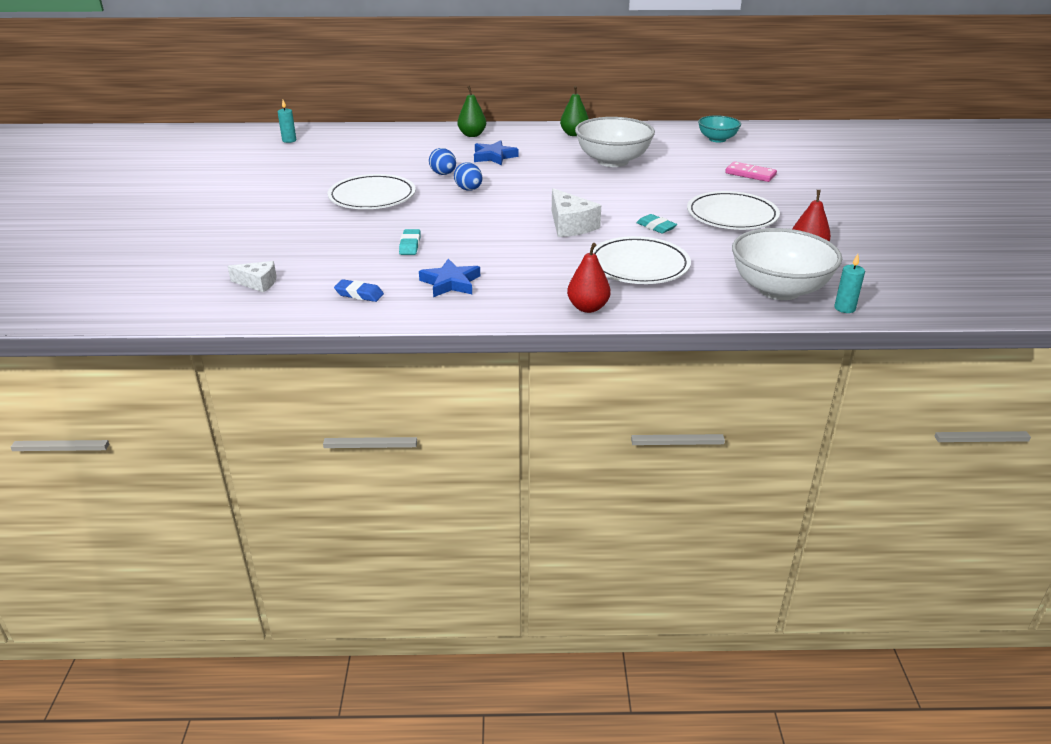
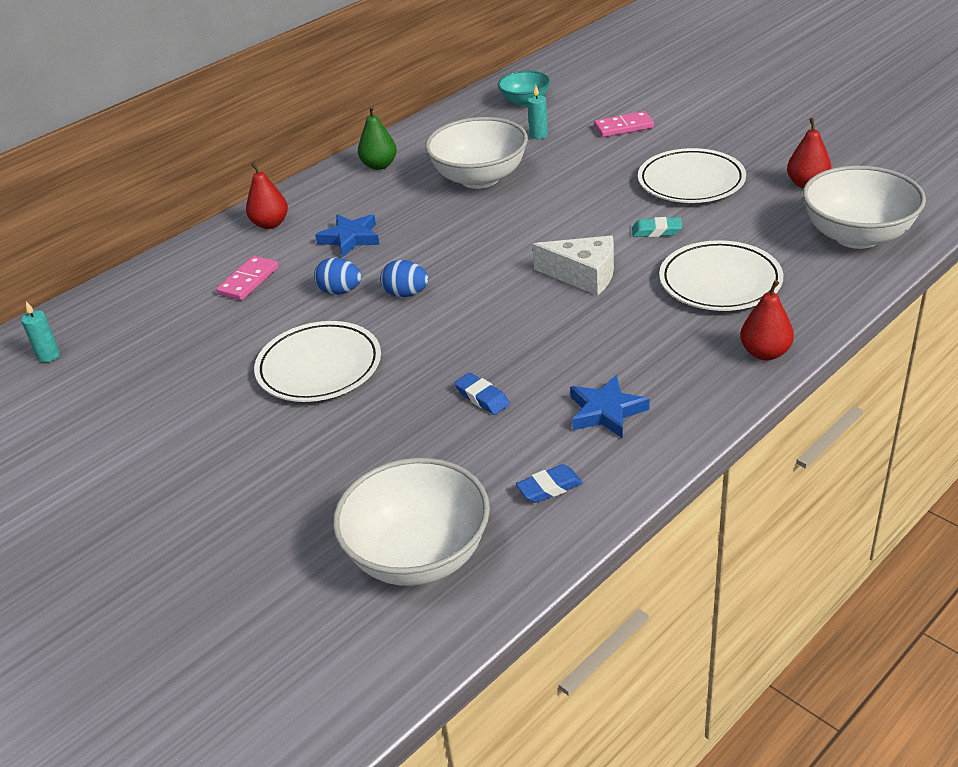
camera: 40 degrees left, 5 degrees up
(258, 283) = (418, 555): white cheese -> white bowl
(410, 245) = (482, 397): turquoise eraser -> blue eraser
(415, 151) = (248, 281): none -> pink domino
(472, 135) = (270, 224): green pear -> red pear
(844, 308) = (926, 224): turquoise candle -> turquoise candle (538, 135)

